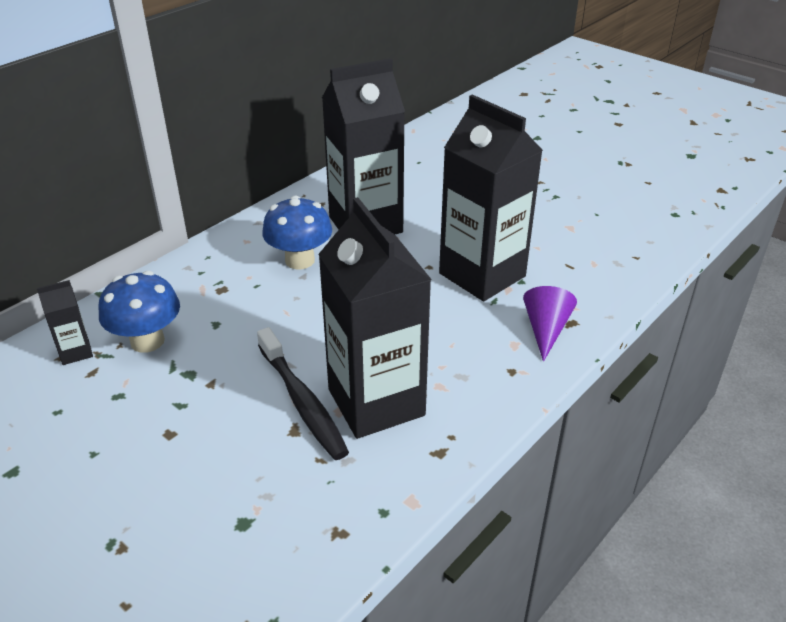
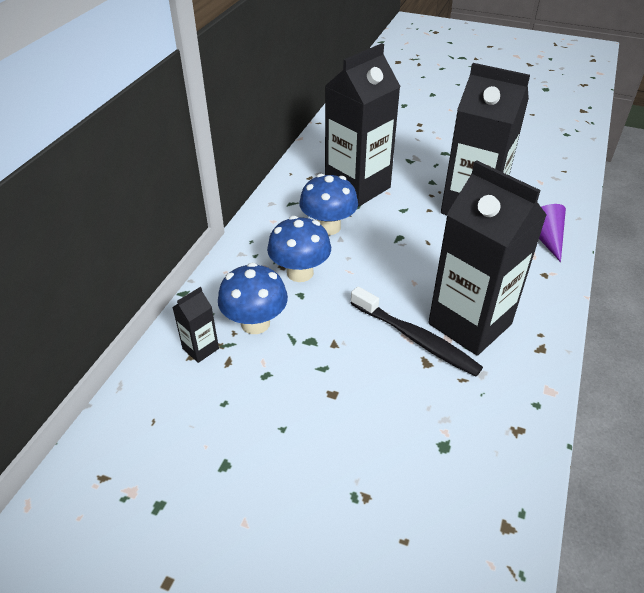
camera: 20 degrees left, 5 degrees up
(232, 301) = (300, 273): none -> blue mushroom

